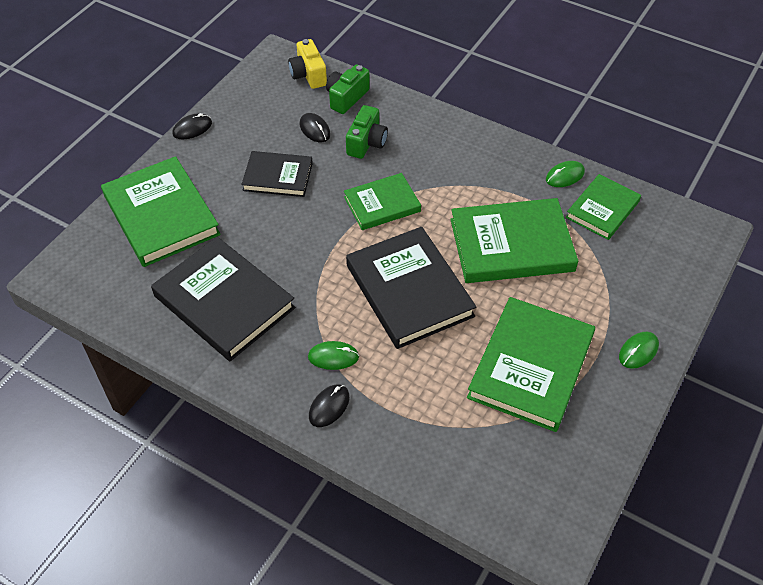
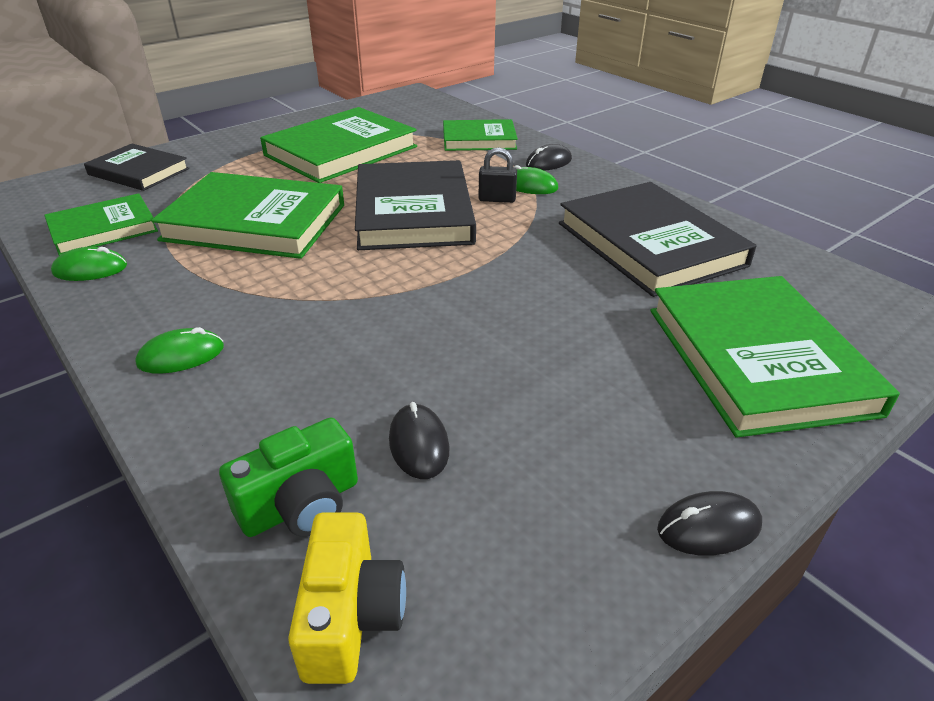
camera: 160 degrees left, 15 degrees down
(278, 176) = (531, 371): black book -> black book (138, 172)
(353, 327) = (497, 199): none -> black padlock
(366, 143) = (334, 389): green camera -> none
(382, 204) = (380, 294): green book -> green book (479, 139)
(638, 351) = (236, 142): green mouse -> green mouse (181, 356)

